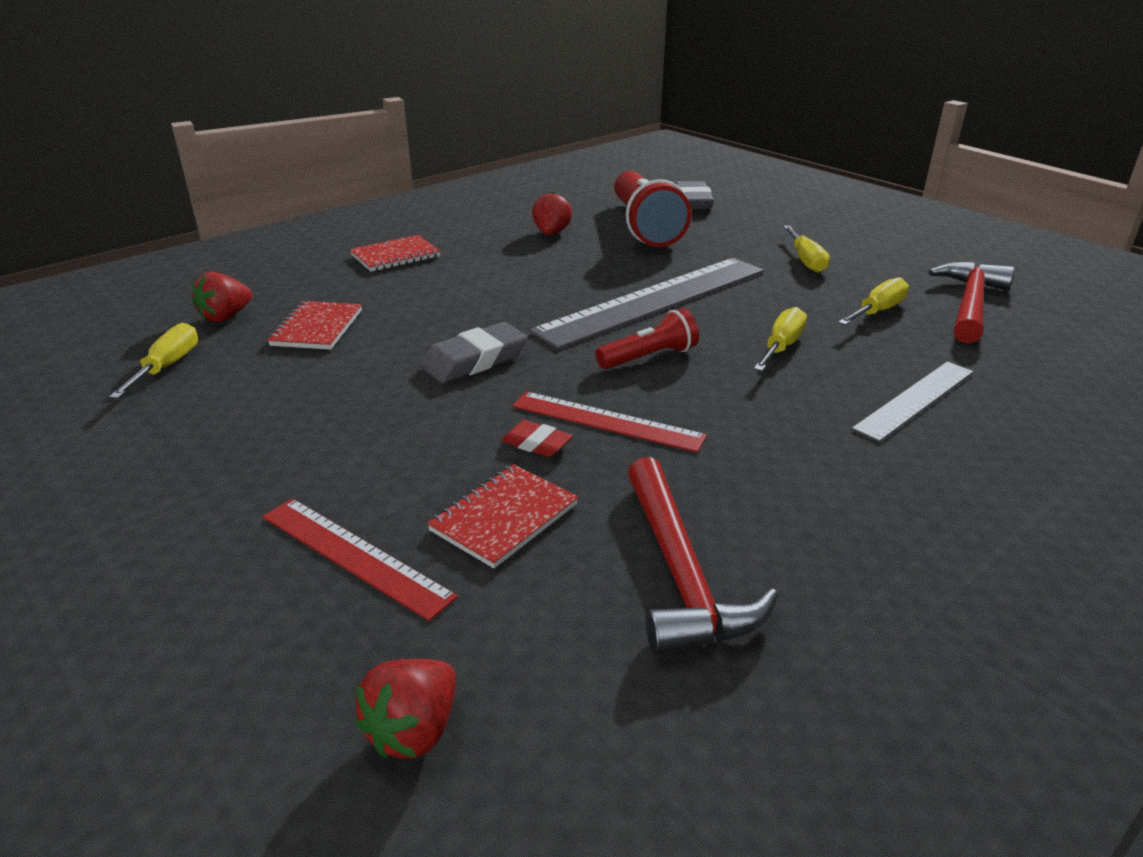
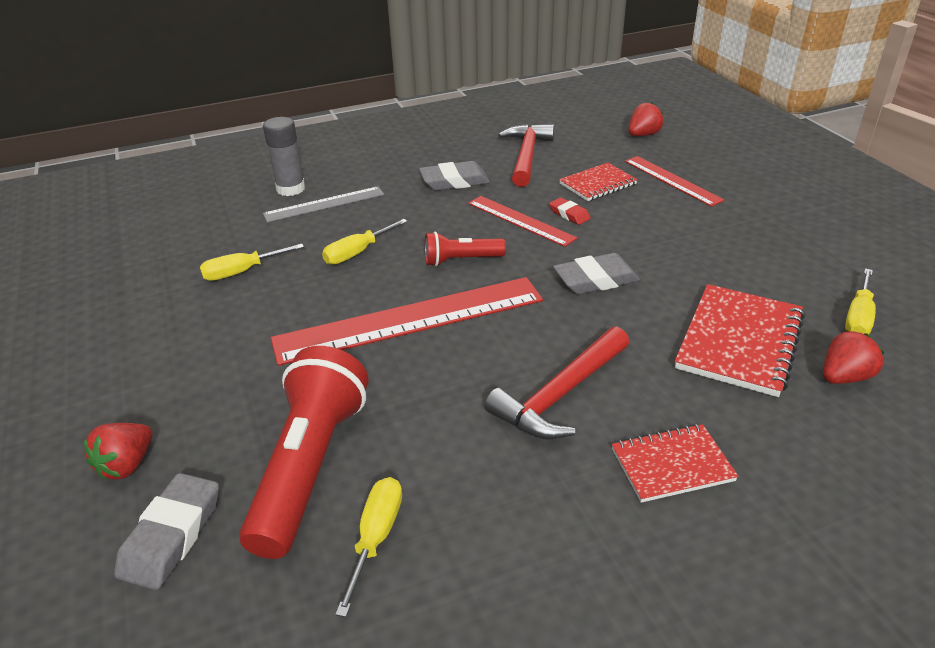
camera: 160 degrees left, 5 degrees up
(317, 328) = (739, 342): red notebook -> red notebook, size x1.62
(551, 233) = (445, 479): red strawberry -> red strawberry (127, 465)
(654, 300) = (410, 320): grey ruler -> red ruler
(767, 476) = (454, 181): none -> grey eraser
(806, 260) = (207, 349): yellow screwdriver -> yellow screwdriver (376, 537)
(969, 304) = (161, 266): red hammer -> red hammer (560, 395)
(1005, 416) = (290, 189): none -> grey glue stick

